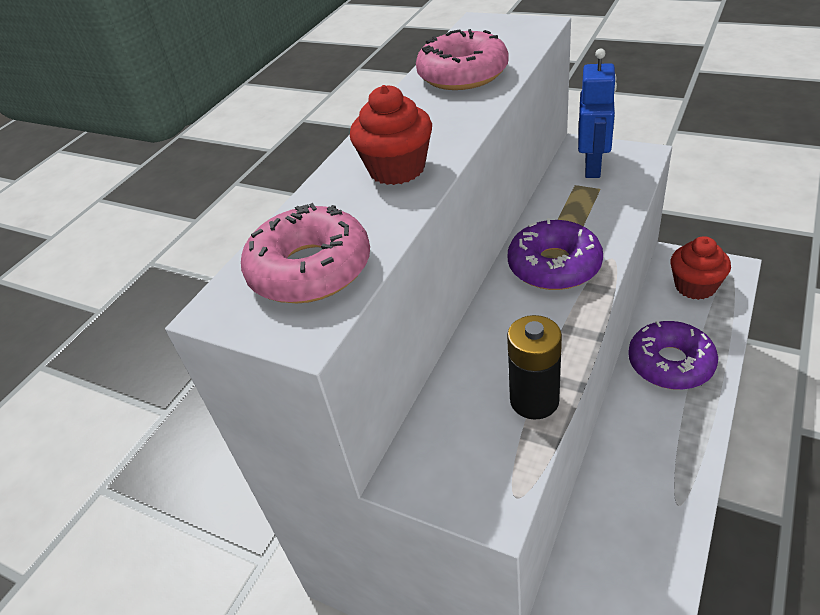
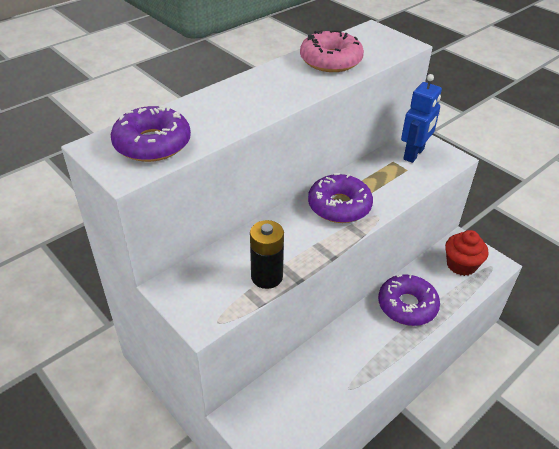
camera: 15 degrees right, 0 degrees up
(310, 269) = (152, 143): pink donut -> purple donut
(397, 169) = (243, 105): red cupcake -> none

